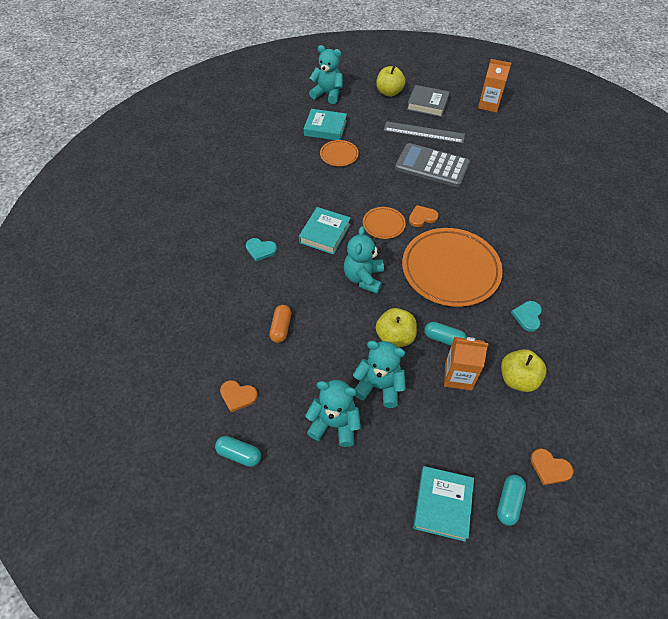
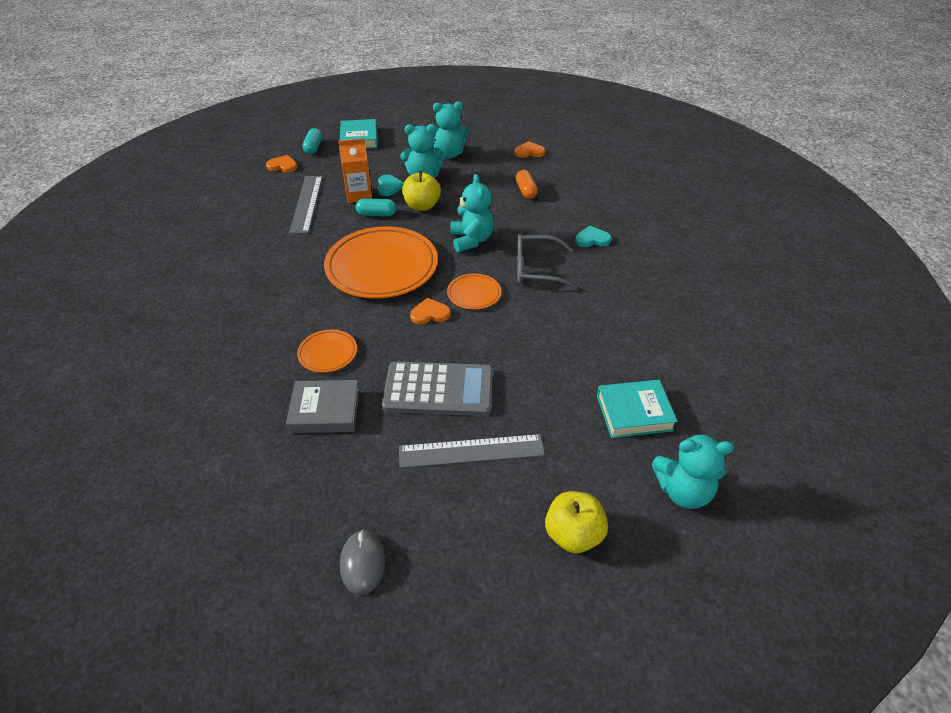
camera: 160 degrees right, 10 degrees down
(239, 454) = (506, 131): turquoise capsule -> none
(325, 233) = (536, 269): turquoise book -> grey glasses
(339, 155) = (582, 370): orange plate -> orange plate (327, 353)
(422, 217) = (430, 313): orange heart -> orange heart turned 150 degrees counterclockwise
(427, 104) = (486, 525): grey book -> grey book (325, 411)
(489, 105) = (362, 563): orange carton -> grey mouse
(517, 379) = (306, 203): yellow apple -> grey ruler
(527, 316) = (295, 247): turquoise heart -> turquoise heart (389, 187)

